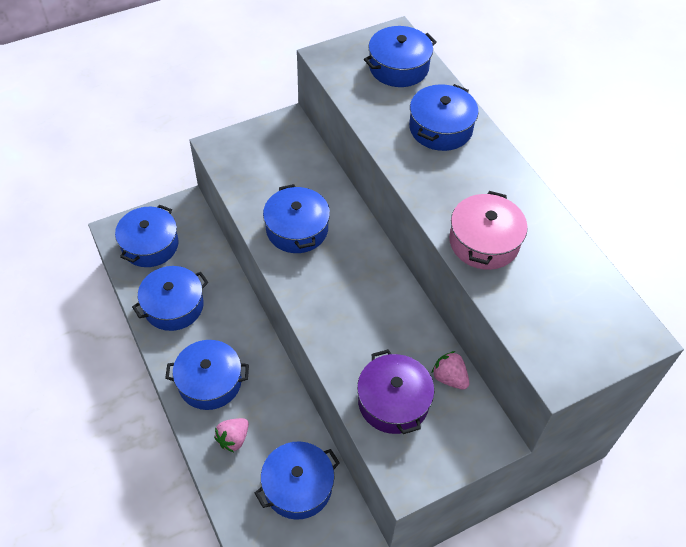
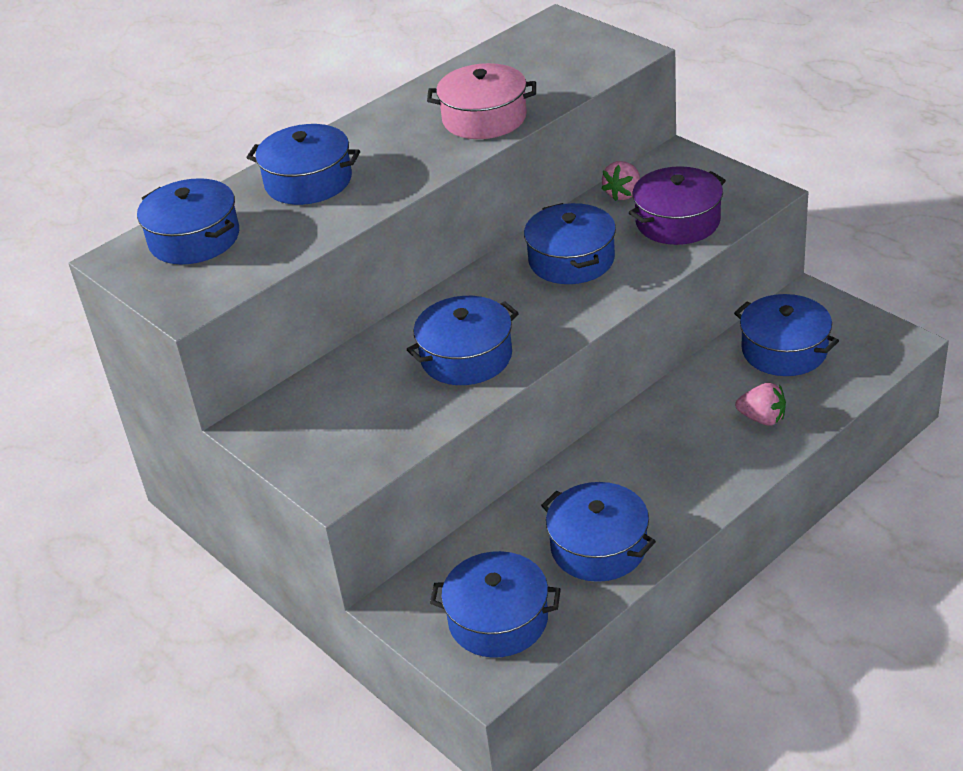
camera: 100 degrees left, 15 degrees down
(210, 382) = (698, 466): blue pot -> blue pot (571, 260)

